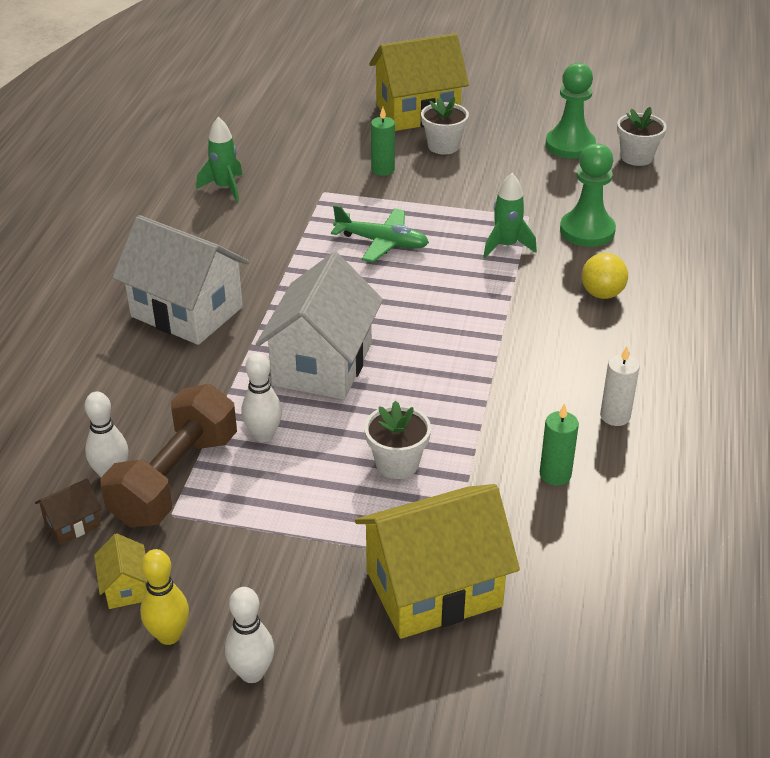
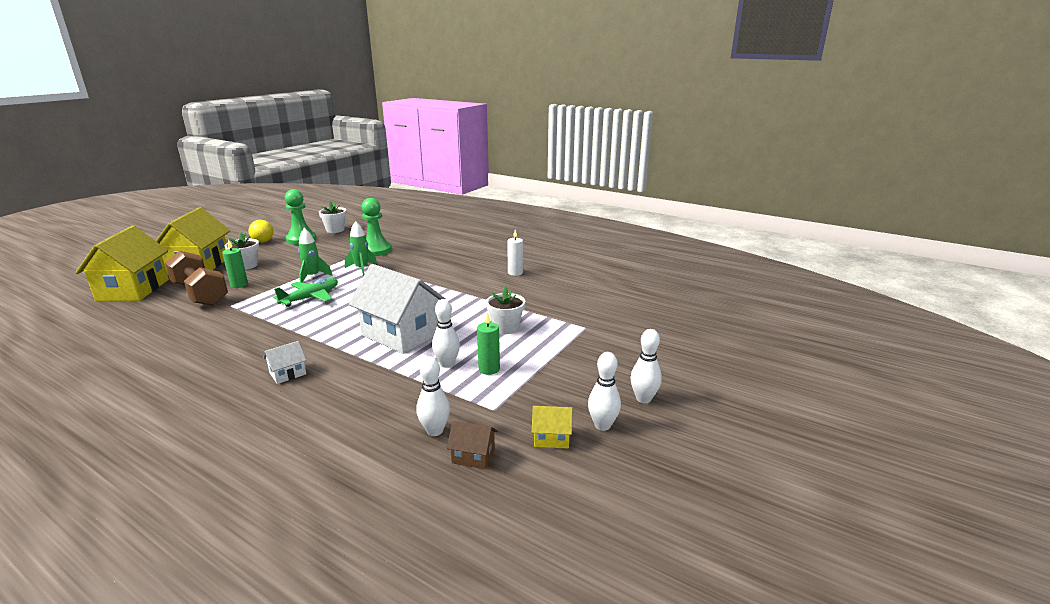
camera: 70 degrees left, 15 degrees down
(72, 524) = (473, 456): brown house -> brown house turned 60 degrees counterclockwise
(169, 635) = (602, 425): yellow bowling pin -> white bowling pin
(175, 478) = (460, 403): brown dumbbell -> brown dumbbell (200, 294)
(186, 312) = (288, 374): white house -> white house, size x0.42
(225, 188) = (163, 337): green rocket -> green rocket (312, 277)
(434, 589) = (603, 335): yellow house -> yellow house (133, 290)
(555, 474) = (544, 292): green candle -> green candle (489, 369)
(602, 294) = (427, 257): yellow ball -> yellow ball (263, 241)

